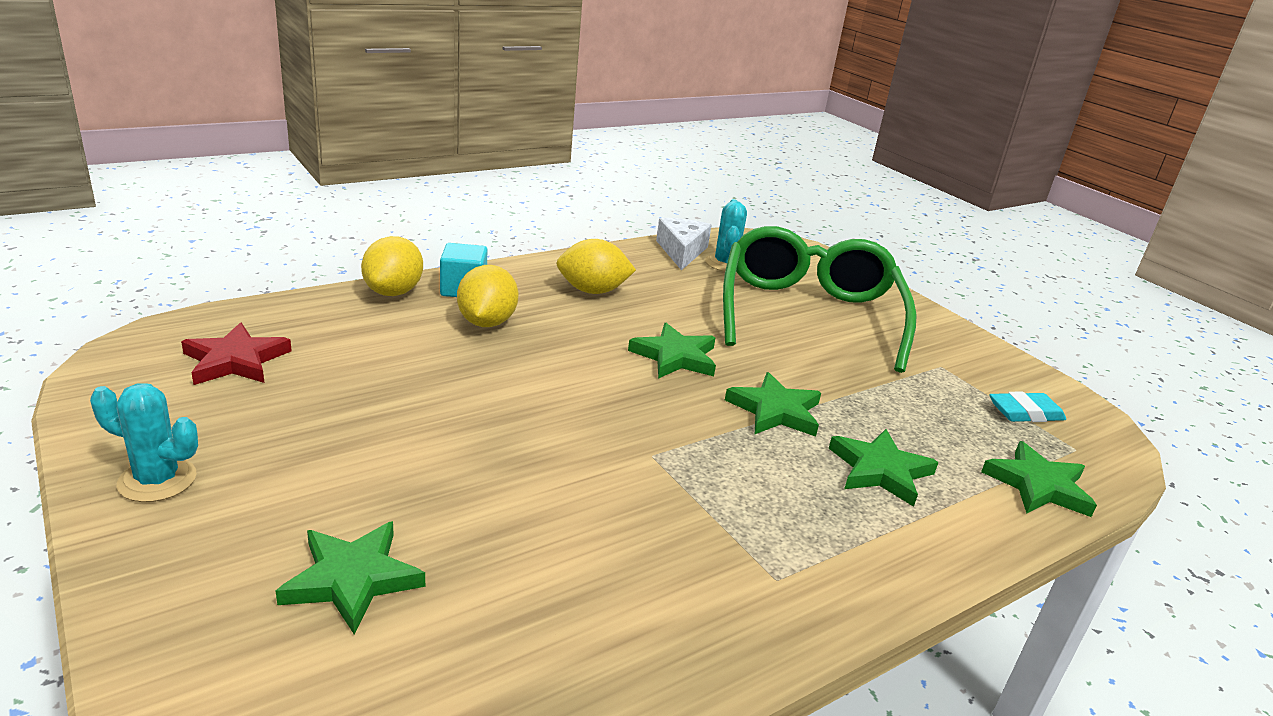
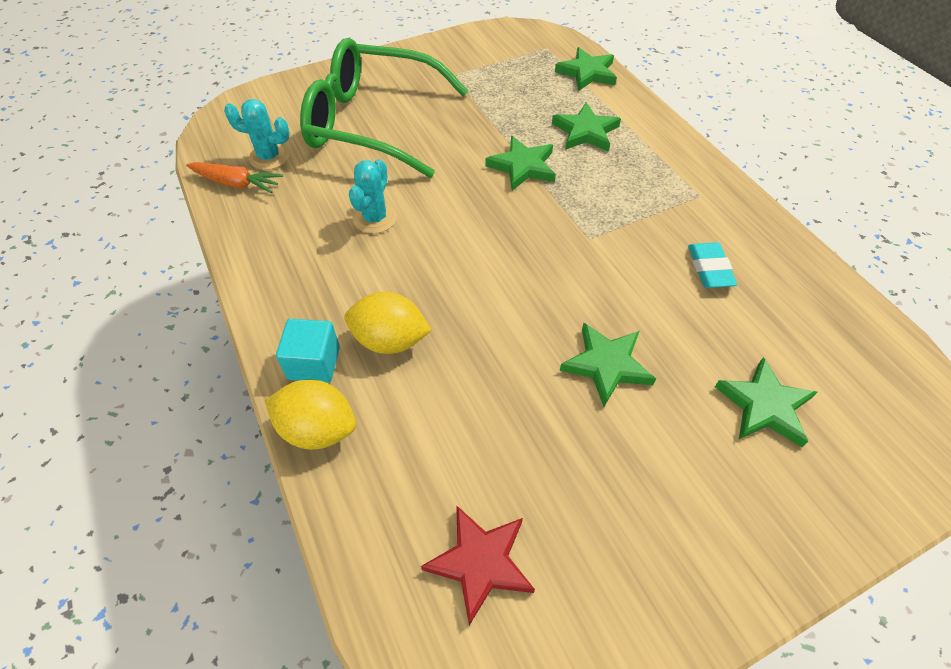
camera: 80 degrees left, 25 degrees up
(157, 480) = (692, 575): turquoise cactus -> turquoise cactus (375, 218)
(593, 291) = (323, 256): yellow lemon -> none
(675, 357) = (448, 211): green star -> green star (606, 365)
(681, 251) = (236, 183): white cheese -> orange carrot
(1025, 413) = (509, 55): turquoise eraser -> turquoise eraser (709, 268)

